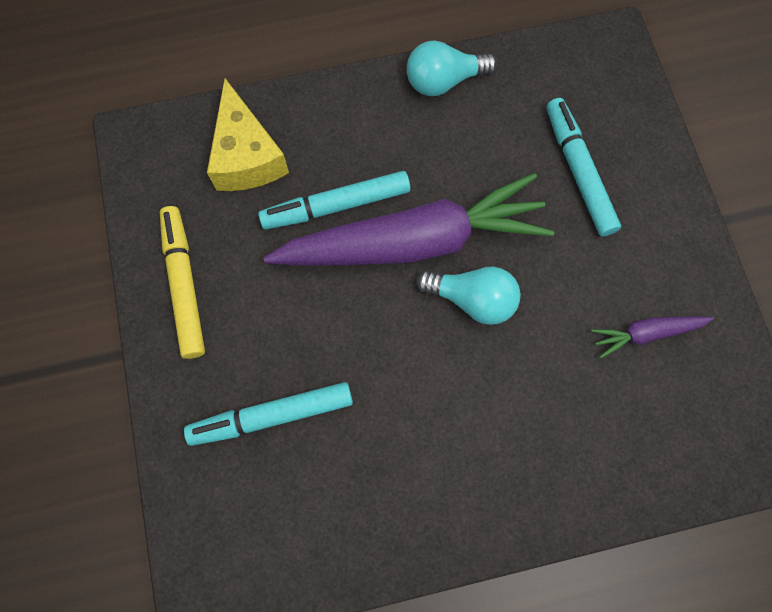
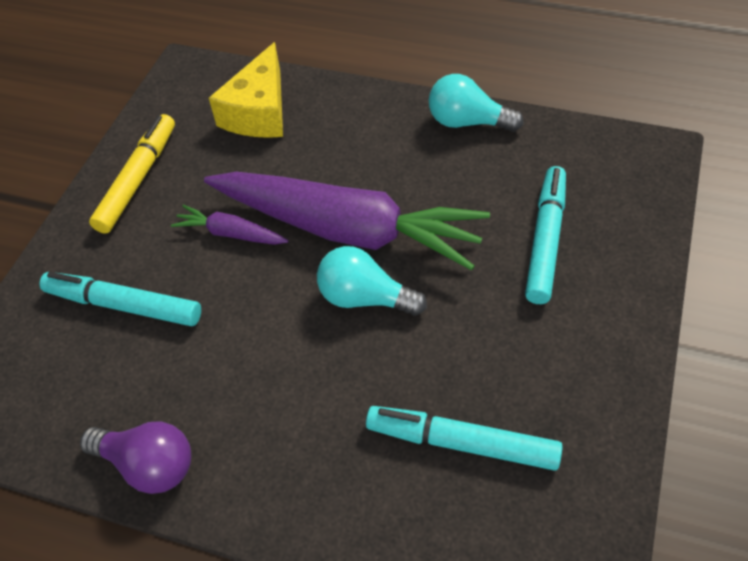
camera: 35 degrees right, 20 degrees down
(336, 206) = (302, 175): turquoise marker -> turquoise marker (462, 443)
(403, 541) = (148, 465): none -> purple light bulb
(472, 299) = (365, 298): turquoise light bulb -> turquoise light bulb turned 150 degrees clockwise
(646, 333) = (518, 409): purple carrot -> purple carrot (231, 234)

